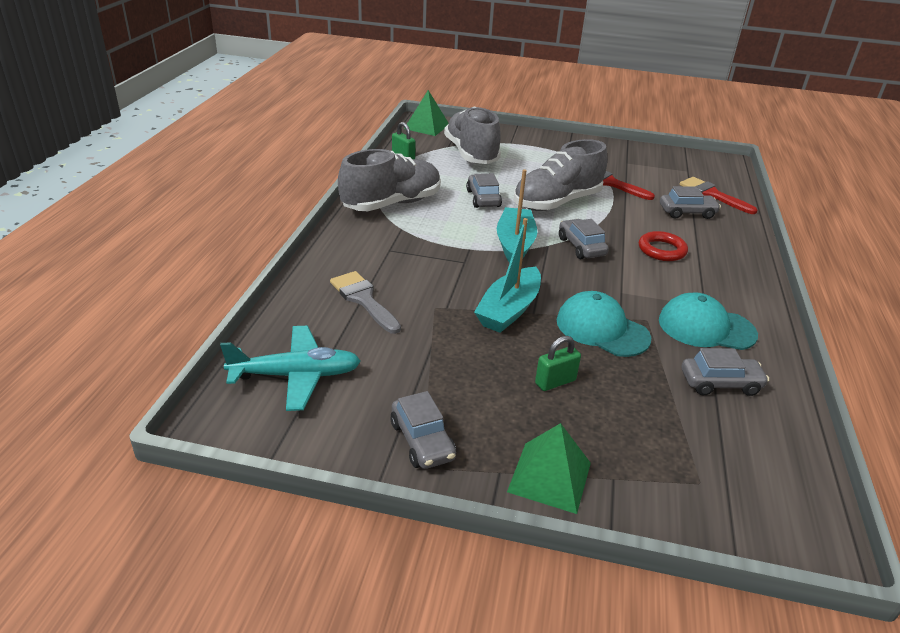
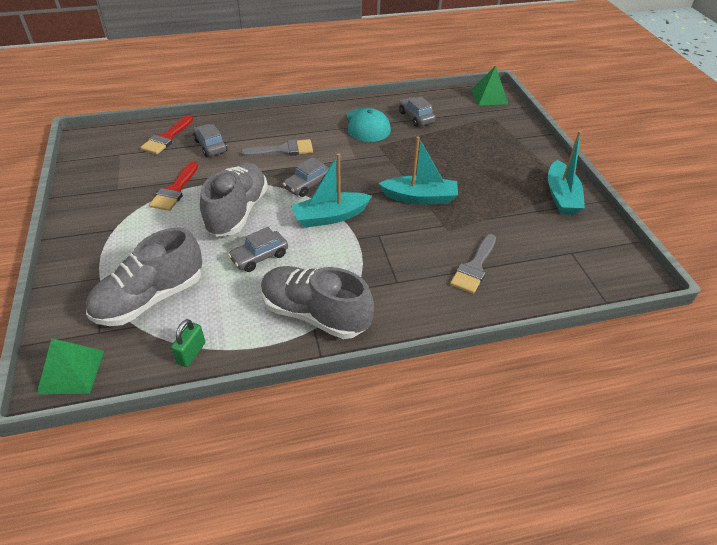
camera: 115 degrees left, 10 degrees up
(296, 375) = (574, 263): turquoise plane -> none
(422, 441) = (561, 196): grey car -> turquoise boat
(549, 477) = (536, 154): green pyramid -> green pyramid (489, 97)
(555, 382) = (470, 165): green padlock -> none
(557, 202) = (237, 212): grey shoe -> grey shoe turned 105 degrees counterclockwise
(602, 329) = (404, 159): turquoise cap -> none
(662, 250) = (283, 150): red ring -> grey brush

